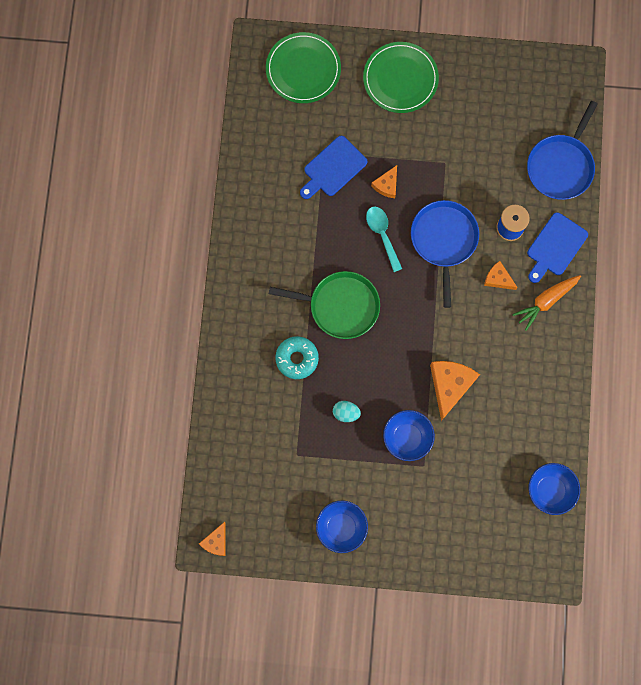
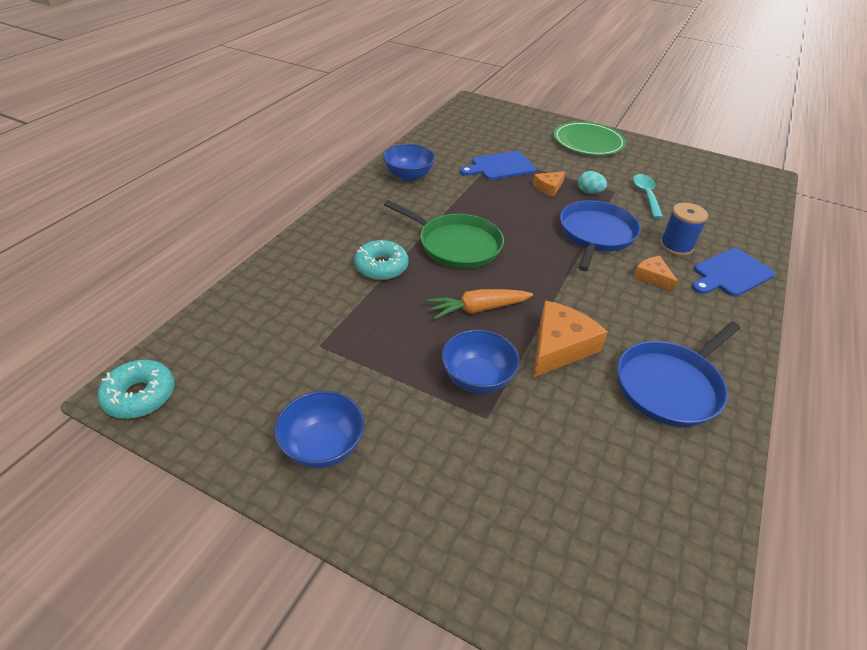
camera: 20 degrees right, 35 degrees down
(216, 542) = (140, 396): orange cheese -> turquoise donut
(303, 69) = (503, 119): green plate -> none
(346, 413) = (409, 328): turquoise egg -> turquoise egg (589, 192)
(382, 235) = (529, 213): turquoise spoon -> turquoise spoon (646, 195)
(546, 301) = (712, 312): orange carrot -> orange carrot (478, 309)
(550, 490) = (688, 526): blue bowl -> blue bowl (408, 176)
(561, 166) = (744, 223): blue pan -> blue pan (670, 386)

